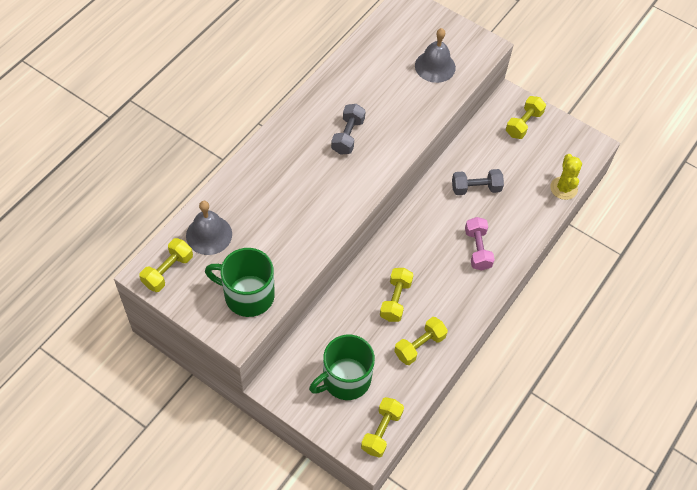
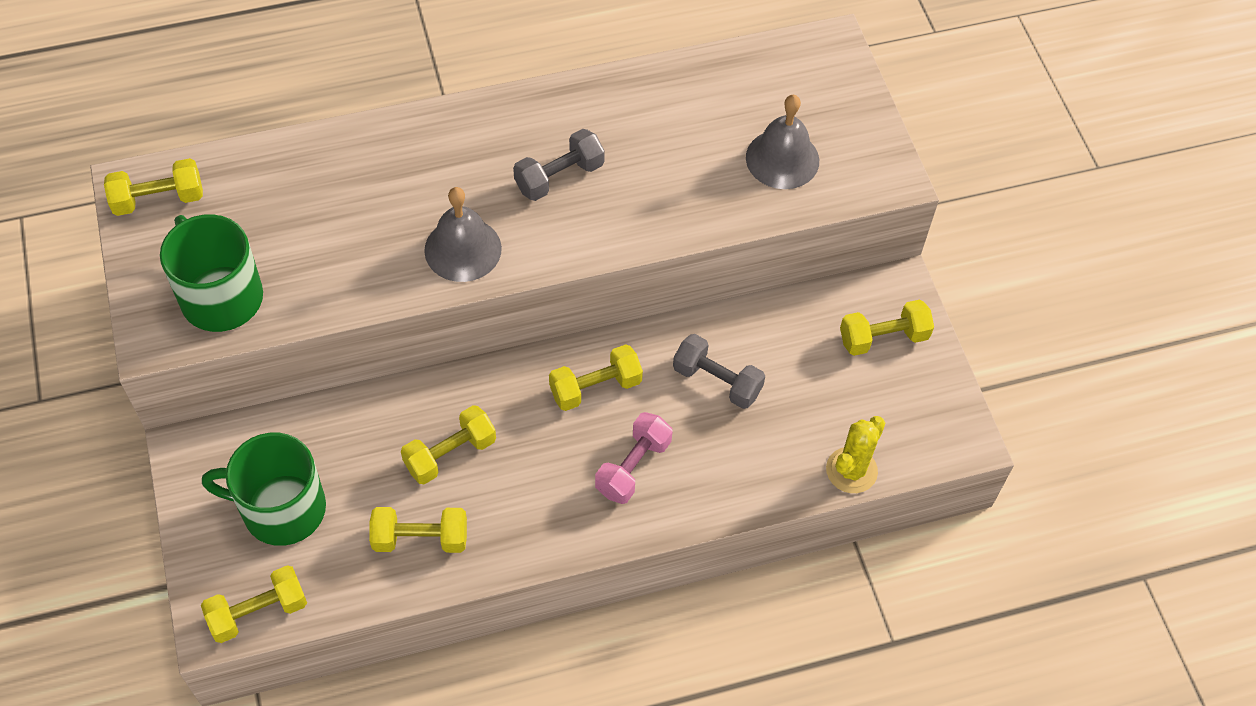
camera: 40 degrees right, 0 degrees up
(209, 235) = (252, 187): grey bell -> grey bell (463, 249)
(428, 226) = (595, 387): none -> yellow dumbbell

